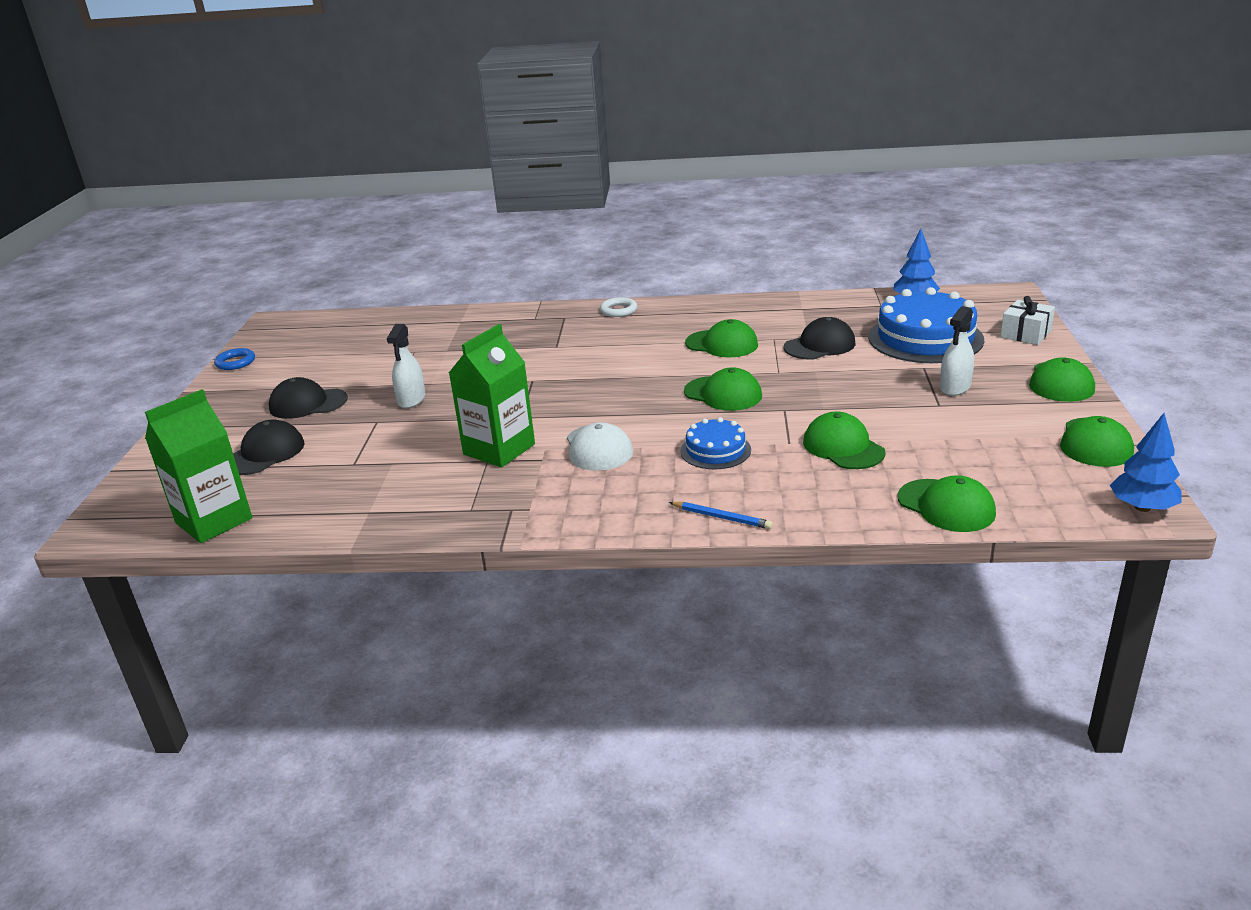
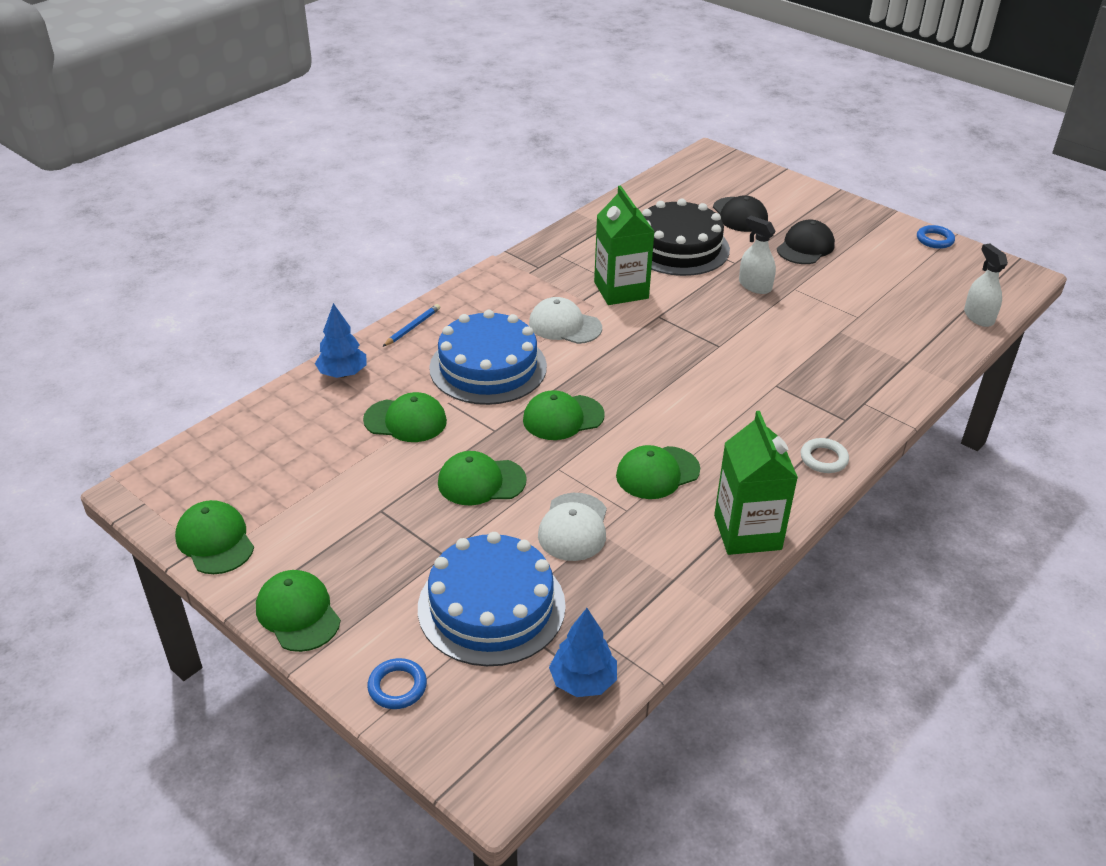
camera: 125 degrees right, 10 degrees up
(214, 521) = (669, 183): green carton -> green carton (747, 532)
(376, 456) = (678, 247): none -> black cake
(715, 450) = (488, 367): blue cake -> blue cake, size x1.87
(722, 518) = (413, 327): blue pencil -> blue pencil turned 150 degrees clockwise
(820, 345) = (573, 527): black cap -> white cap
(946, 506) = (283, 412): green cap -> green cap (481, 482)
(955, 387) = (389, 543): white spray bottle -> white spray bottle (978, 317)
(1025, 334) = (397, 687): white gift -> blue ring
(1142, 507) = (144, 488): blue tree -> blue tree (343, 373)

